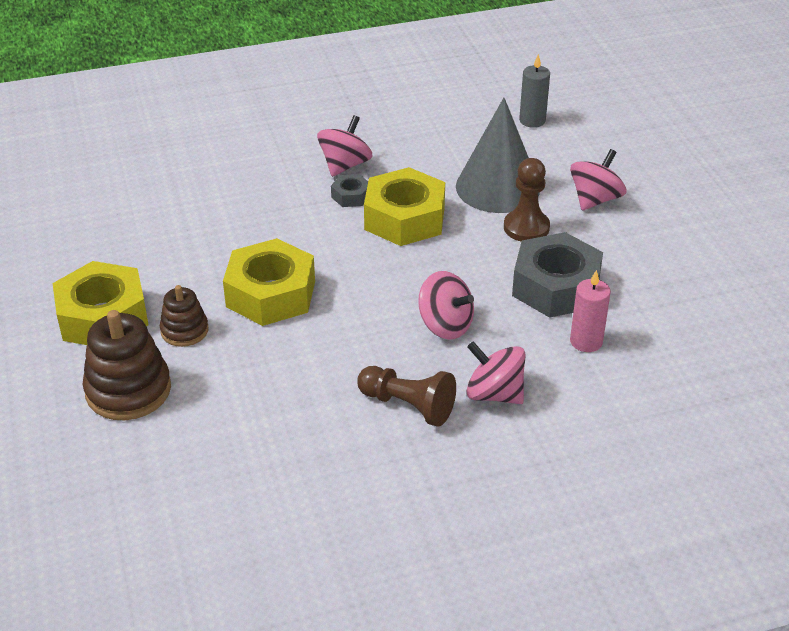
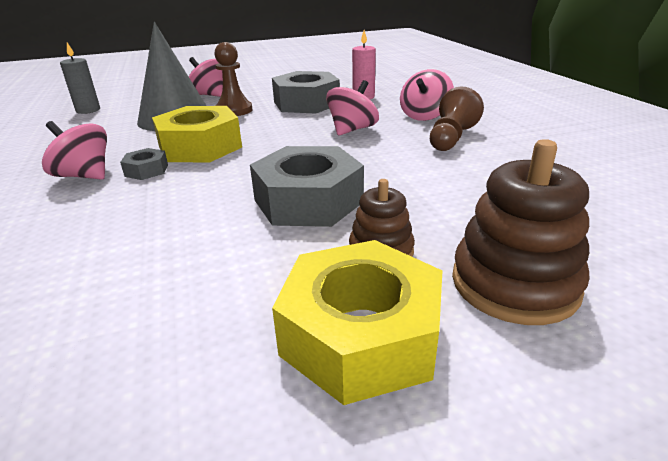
camera: 90 degrees left, 10 degrees down
(270, 294) = (308, 201): yellow nut -> grey nut

